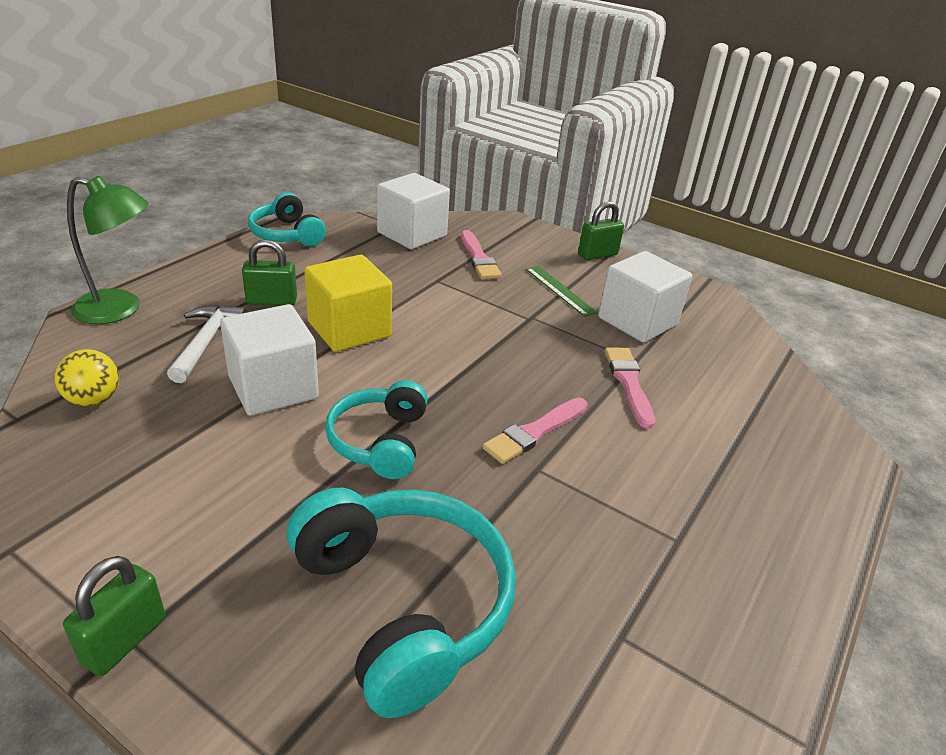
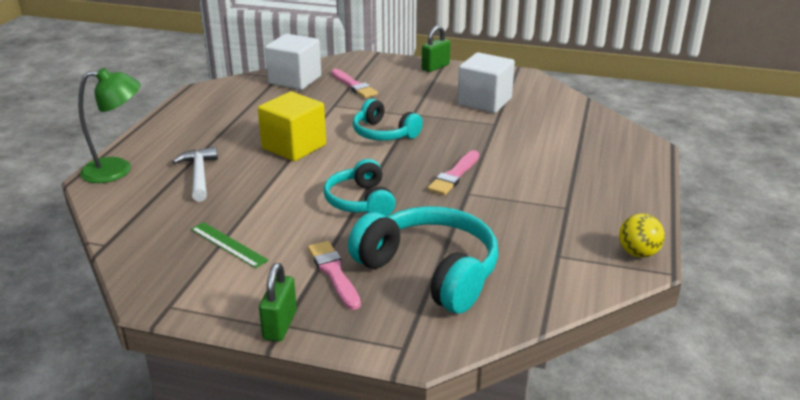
camera: 15 degrees left, 5 degrees down
(94, 400) = (149, 223): yellow ball -> yellow ball (638, 253)
(271, 301) = (225, 142): green padlock -> none
(273, 387) = (268, 190): white cube -> none
(287, 234) = (201, 98): turquoise headphones -> turquoise headphones (384, 133)
(560, 290) = (422, 94): green ruler -> green ruler (228, 244)
(629, 383) = (498, 137): pink brush -> pink brush (334, 273)

